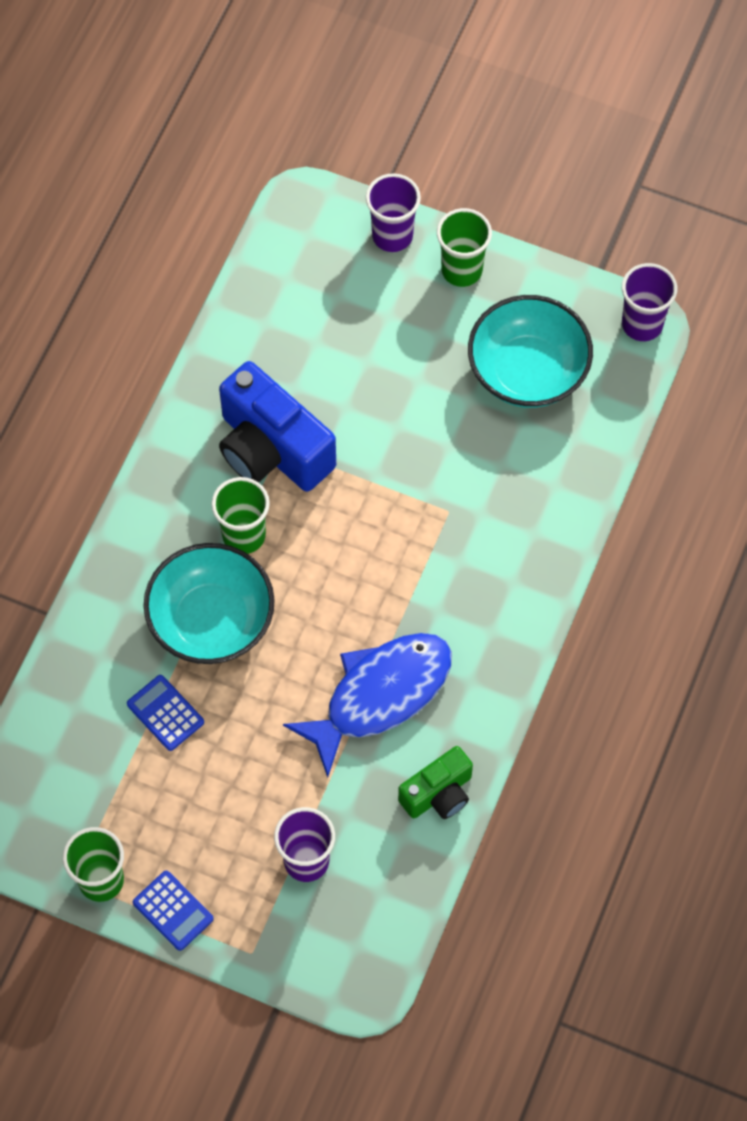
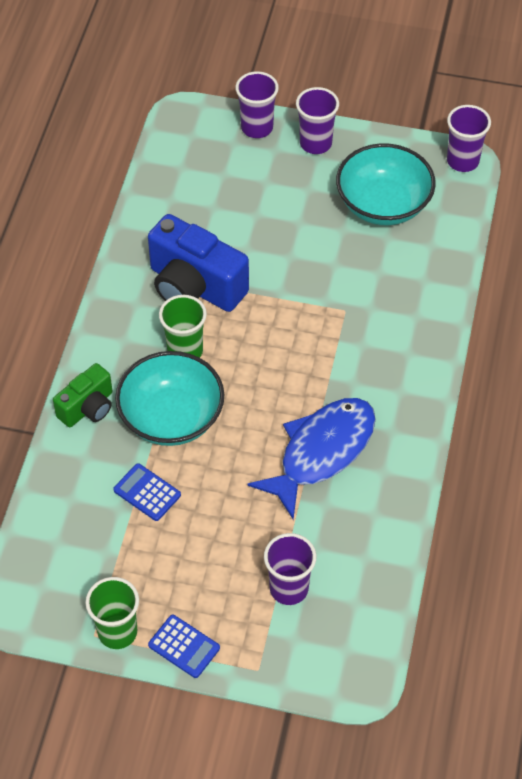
camera: 10 degrees left, 10 degrees down
(438, 794) = (386, 519): green camera -> green camera (88, 408)
(461, 270) = (315, 143): green cup -> purple cup

